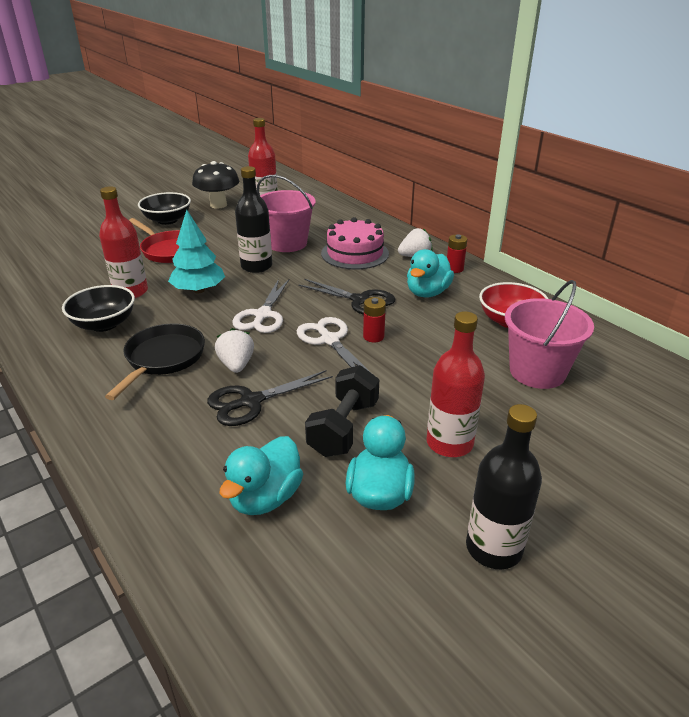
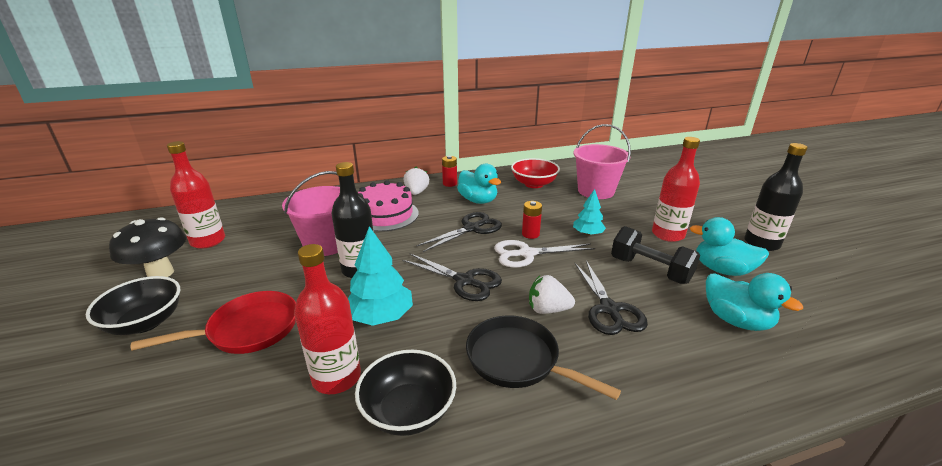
camera: 70 degrees left, 5 degrees down
(263, 315) = (464, 281): white scissors -> black scissors
(402, 375) = (587, 234): none -> turquoise tree

